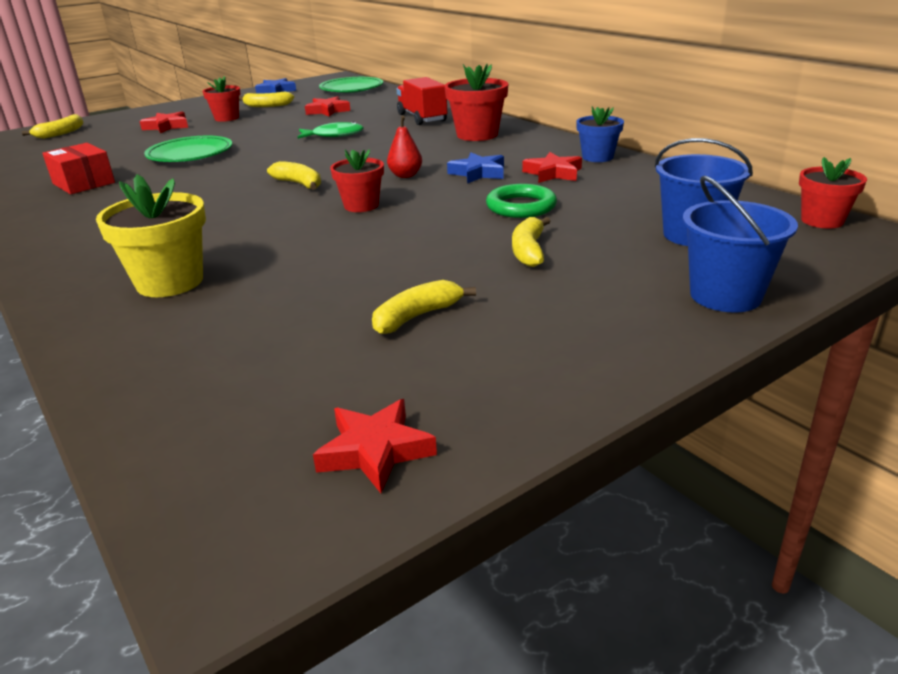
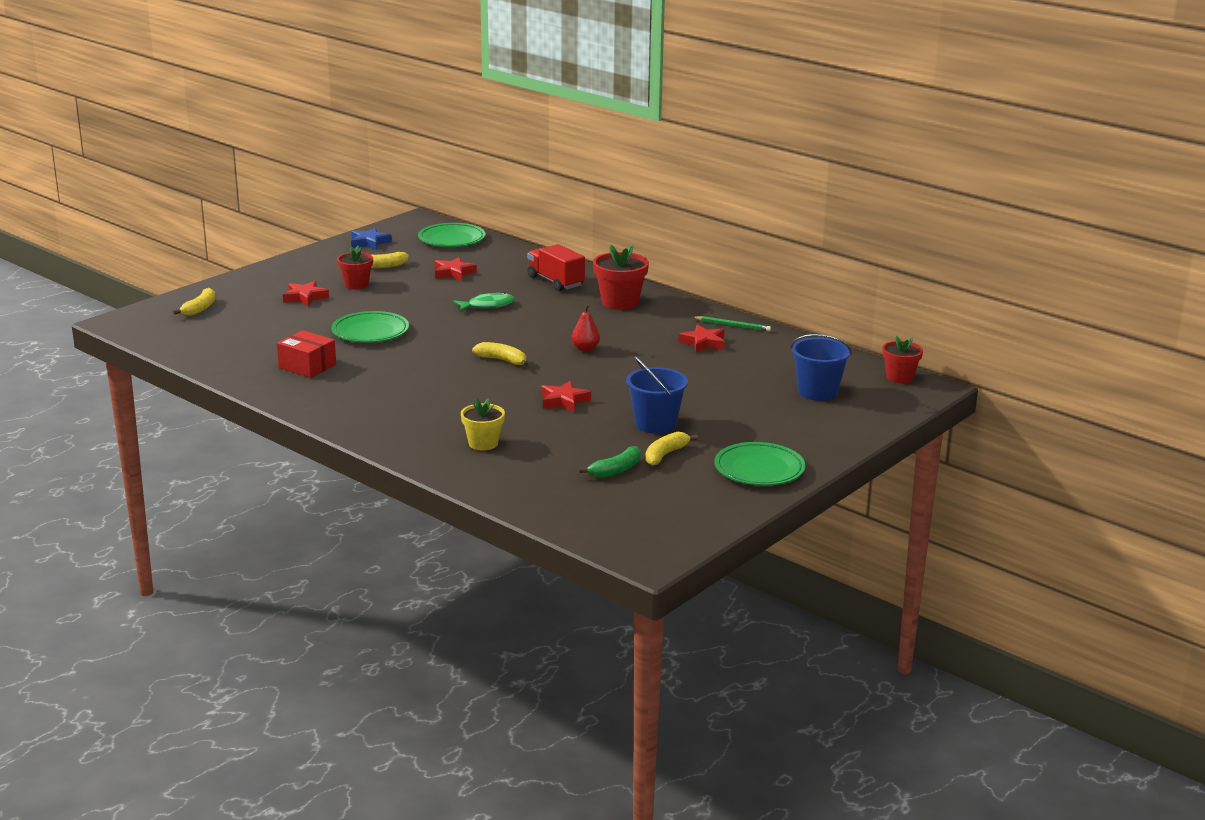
camera: 15 degrees left, 5 degrees down
(170, 282) = (483, 443): yellow flower pot -> yellow flower pot, size x0.66
(321, 338) = (616, 470): none -> green banana
(361, 205) = (570, 378): red flower pot -> none
(375, 451) = (685, 517): red star -> red star (564, 401)
(478, 173) = (644, 344): blue star -> none
(521, 206) = (692, 374): green ring -> none
(529, 251) = (713, 409): yellow banana -> none
(562, 355) = (759, 469): none -> green plate
(597, 157) = (732, 325): blue flower pot -> green pencil
(725, 295) = (842, 431): blue bucket -> blue bucket (655, 424)

